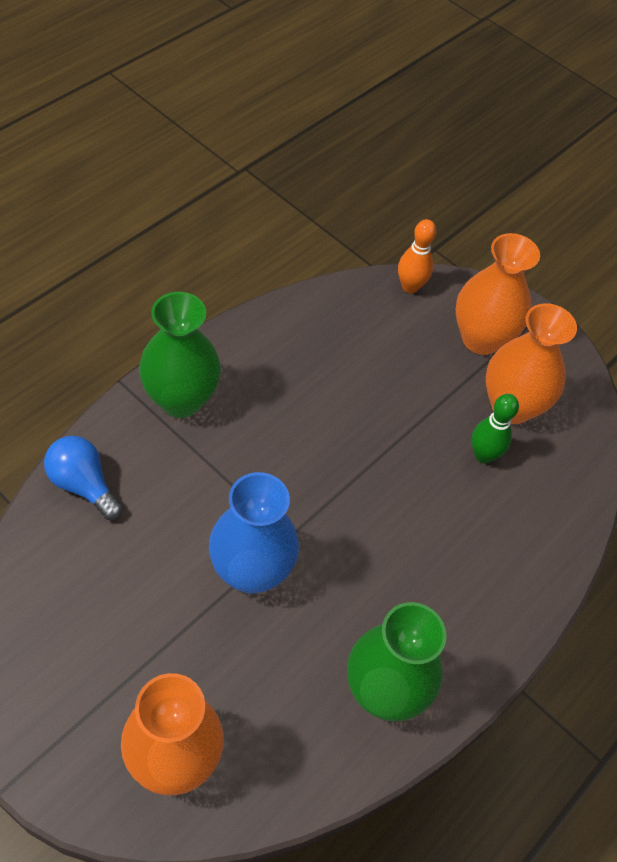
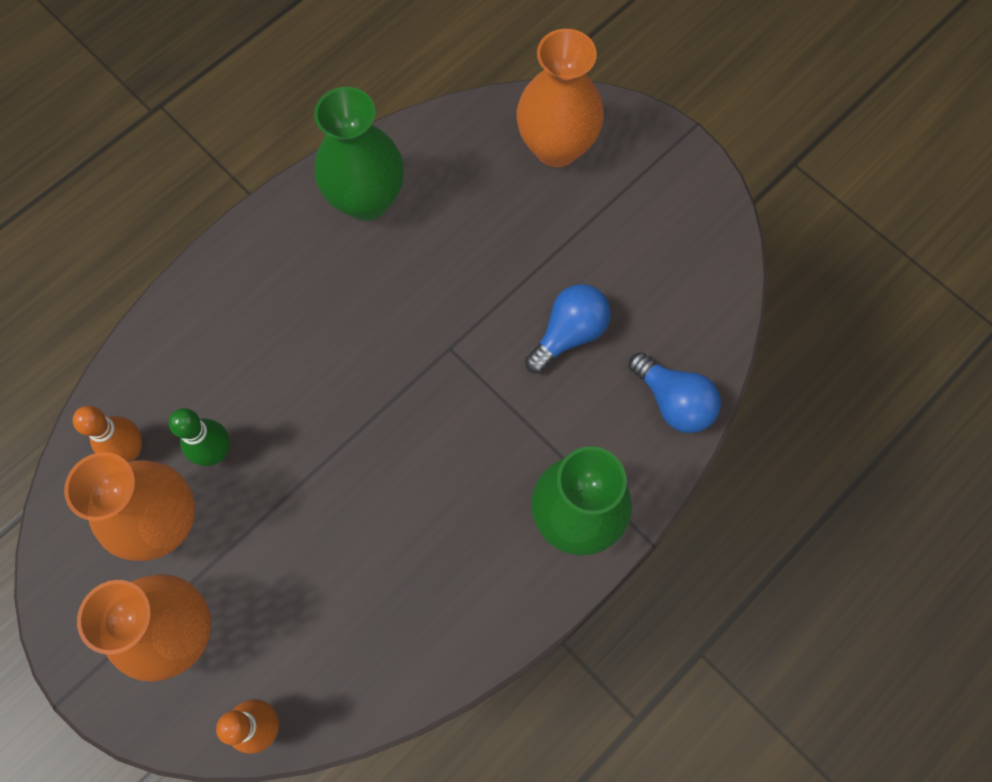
camera: 170 degrees left, 15 degrees up
(175, 547) = (569, 334): none -> blue light bulb
(251, 571) = (490, 310): blue vase -> none
(554, 458) = (130, 449): none -> orange bowling pin

